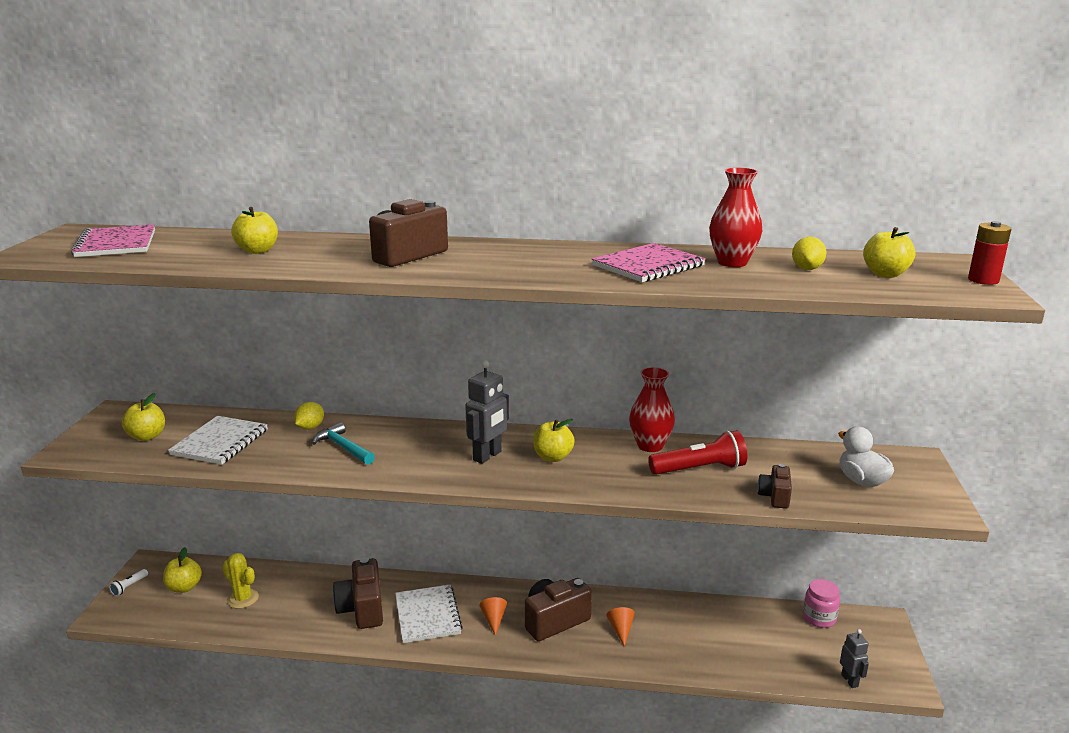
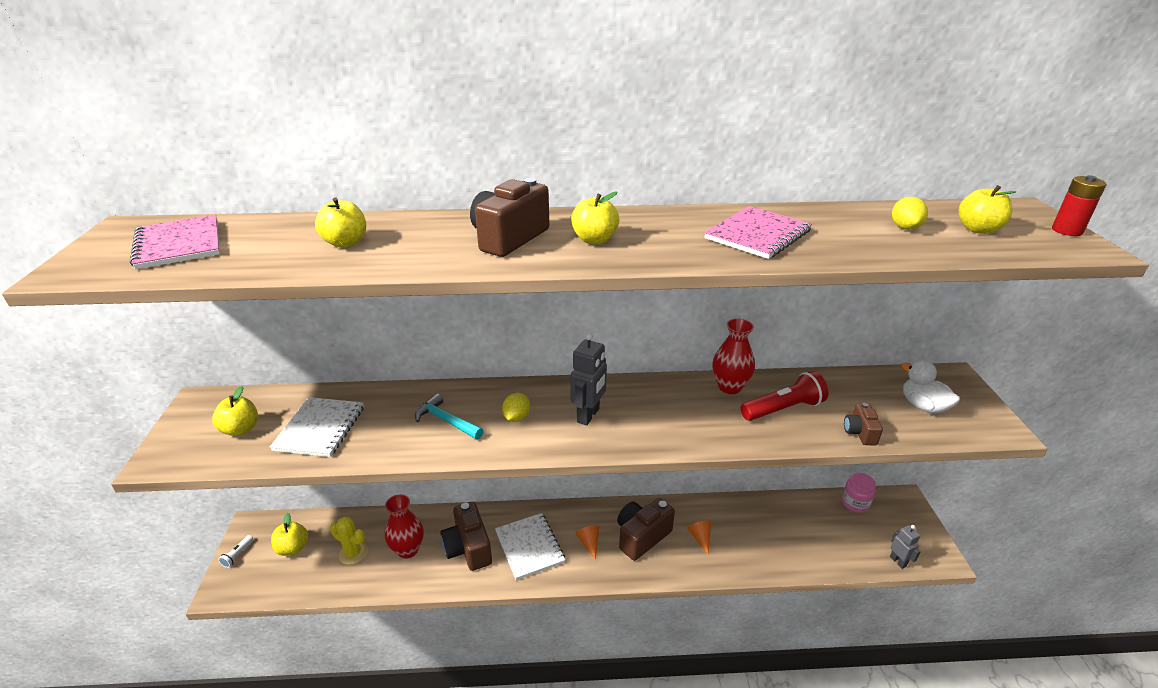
camera: 10 degrees left, 10 degrees up
(310, 427) = (406, 400): yellow lemon -> yellow lemon (516, 417)
(552, 457) = (648, 410): yellow apple -> yellow apple (594, 240)
(732, 262) = (832, 224): red vase -> red vase (408, 549)

